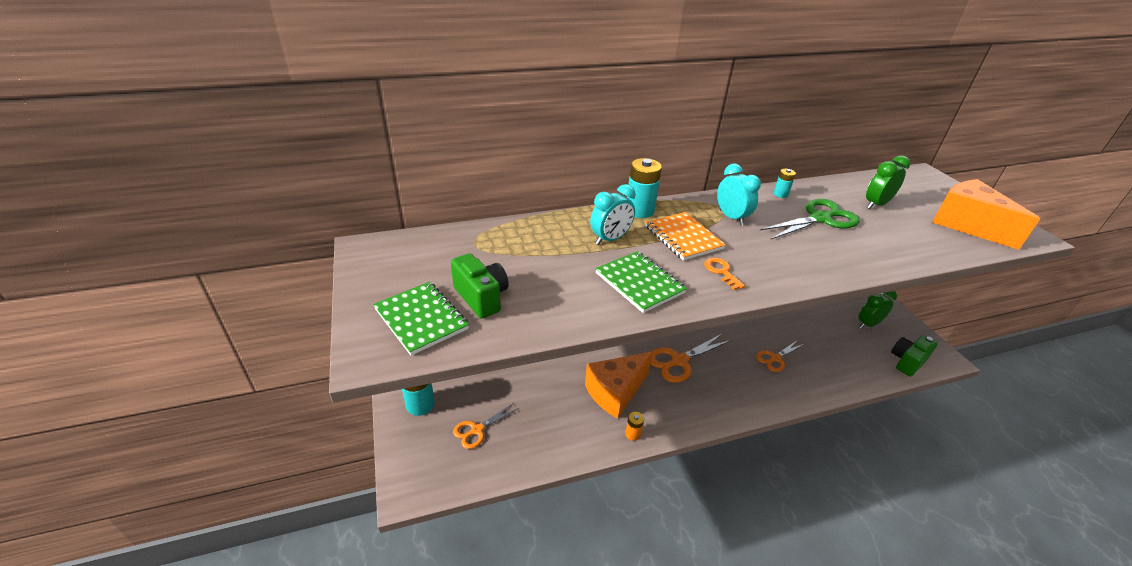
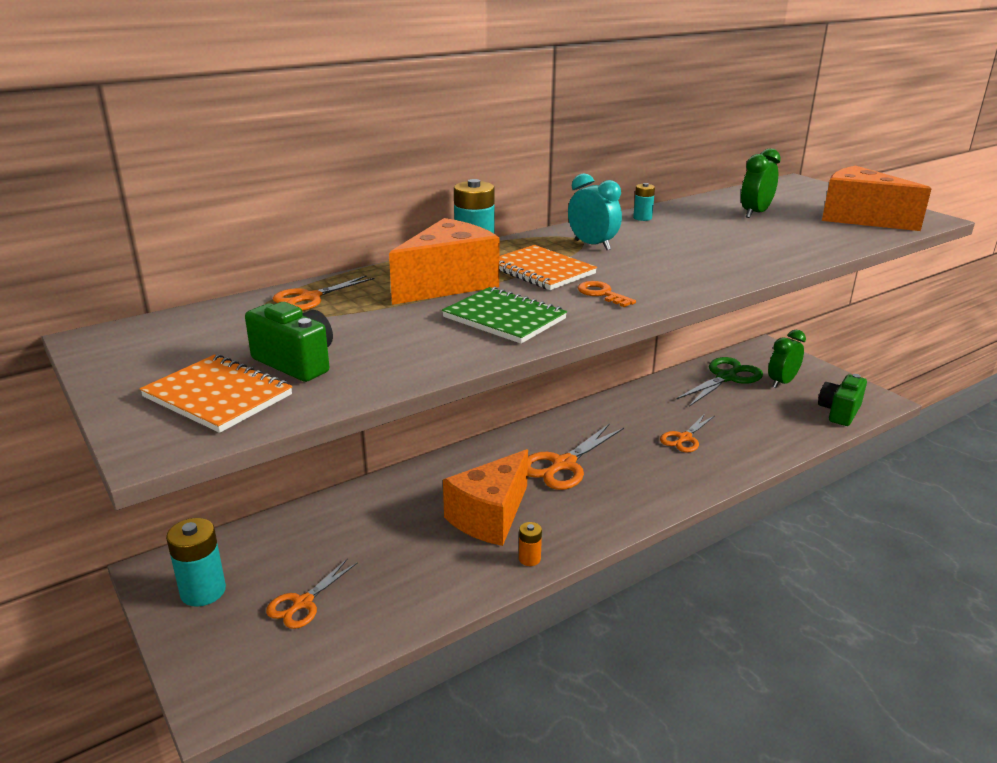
camera: 15 degrees left, 10 degrees down
(421, 319) = (218, 396): green notebook -> orange notebook
(511, 235) = (310, 298): none -> orange scissors
(610, 239) = (448, 284): turquoise clock -> orange cheese
(820, 219) = (697, 233): green scissors -> green scissors (726, 377)

